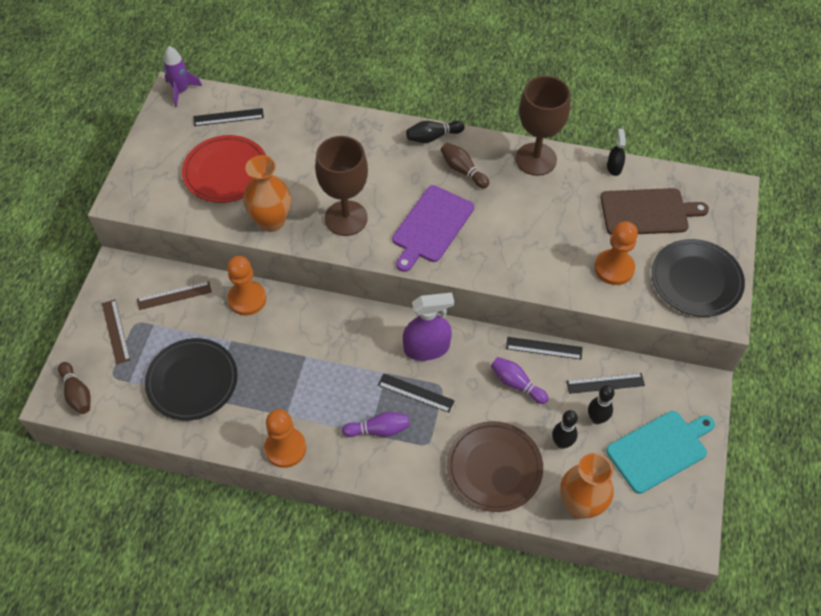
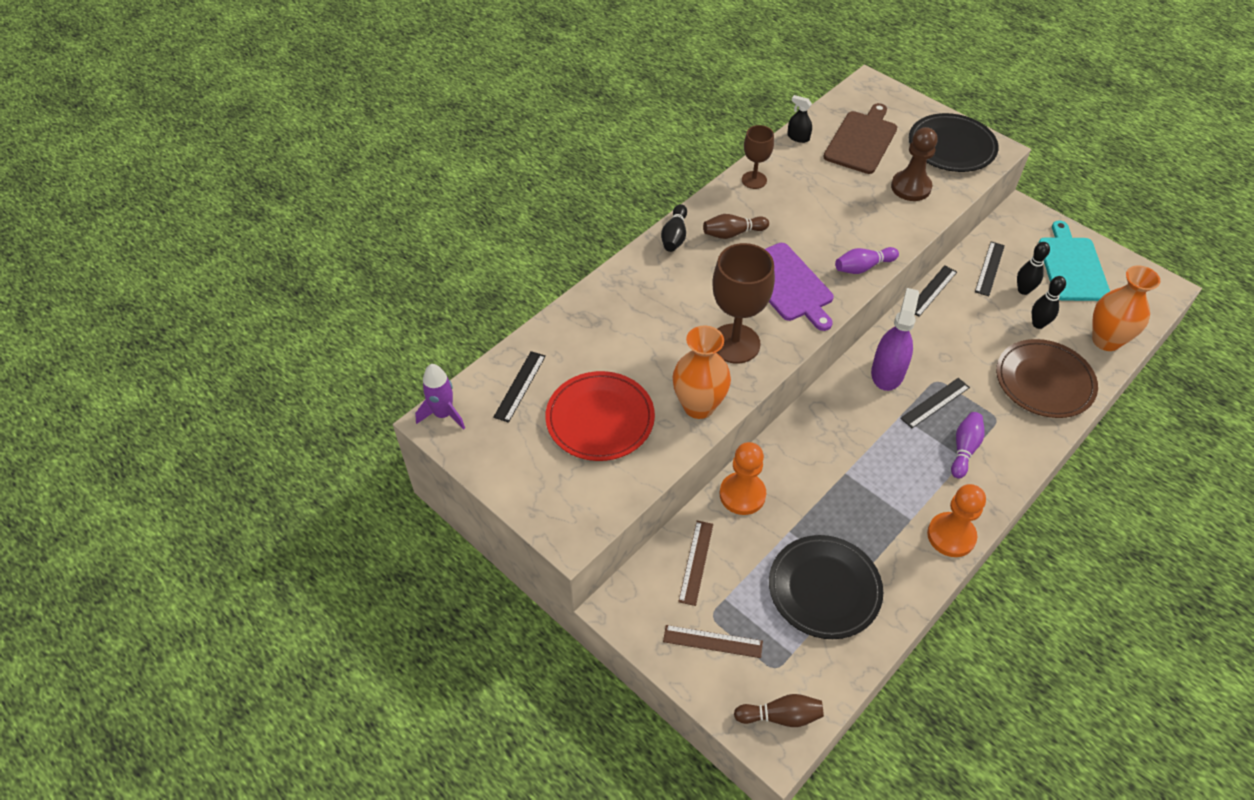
camera: 60 degrees left, 5 degrees down
(516, 384) = (961, 326): purple bowling pin -> purple bowling pin (863, 267)
(536, 159) = (754, 180): brown goblet -> brown goblet, size x0.57
(614, 268) = (911, 187): orange pawn -> brown pawn

